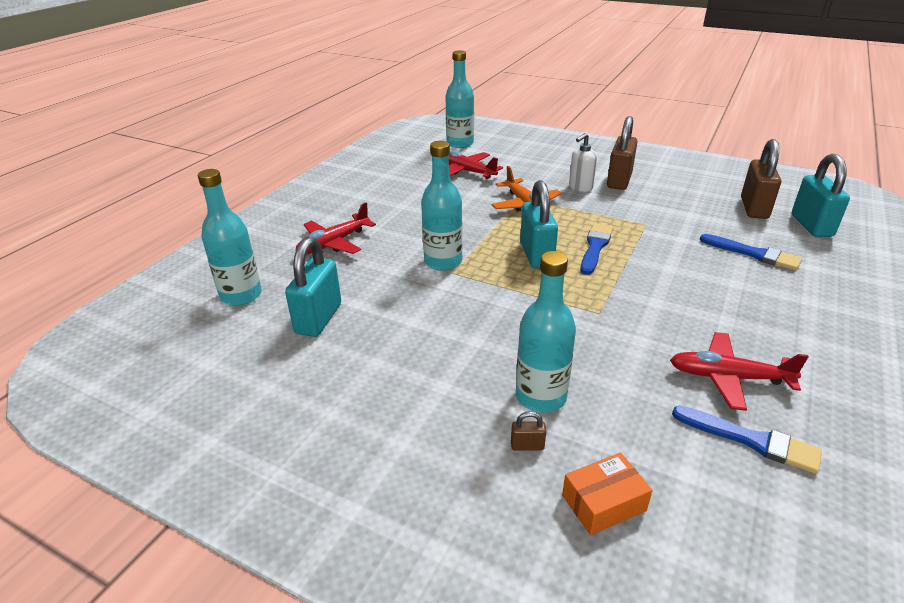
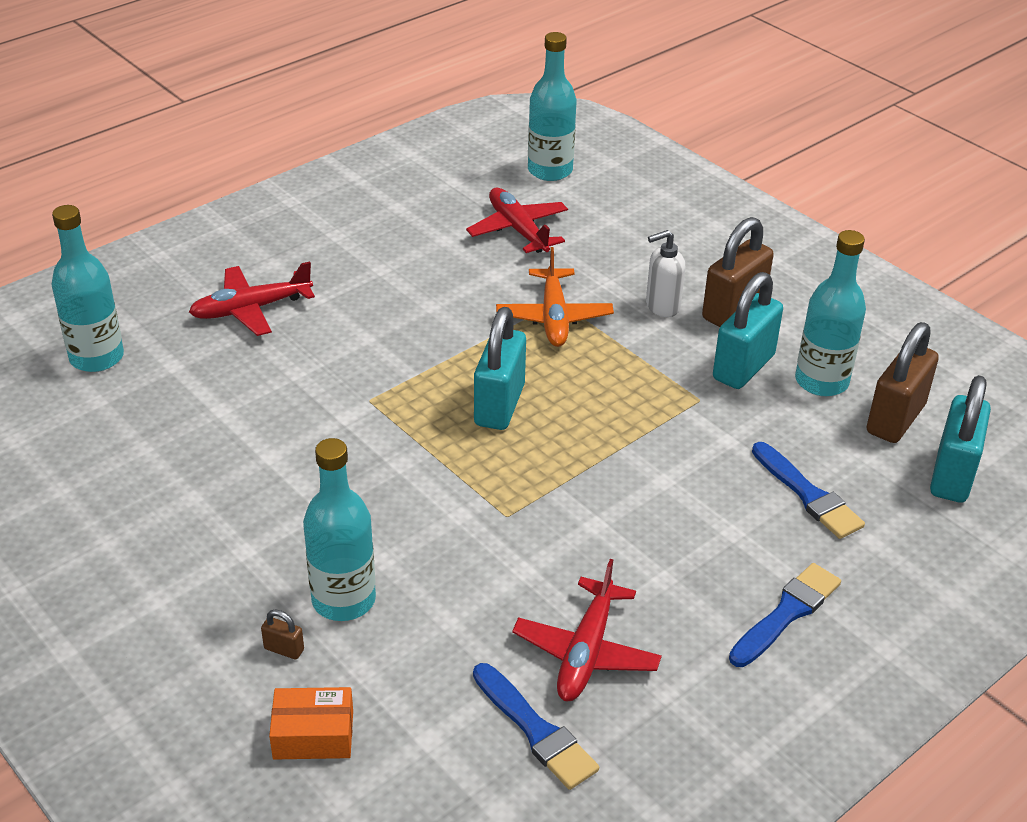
camera: 20 degrees right, 5 degrees up
(318, 318) = (165, 418): turquoise padlock -> turquoise padlock (743, 367)
(443, 261) = (369, 379): turquoise bottle -> turquoise bottle (821, 381)
(595, 247) = (591, 416): blue brush -> blue brush (786, 613)
(728, 377) = (586, 652): red plane -> red plane turned 105 degrees counterclockwise

